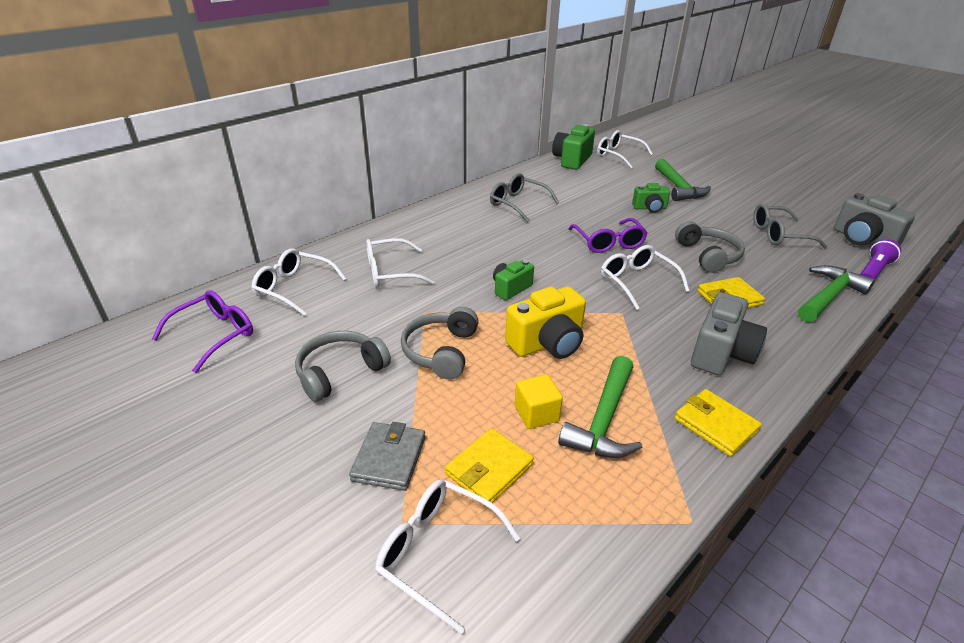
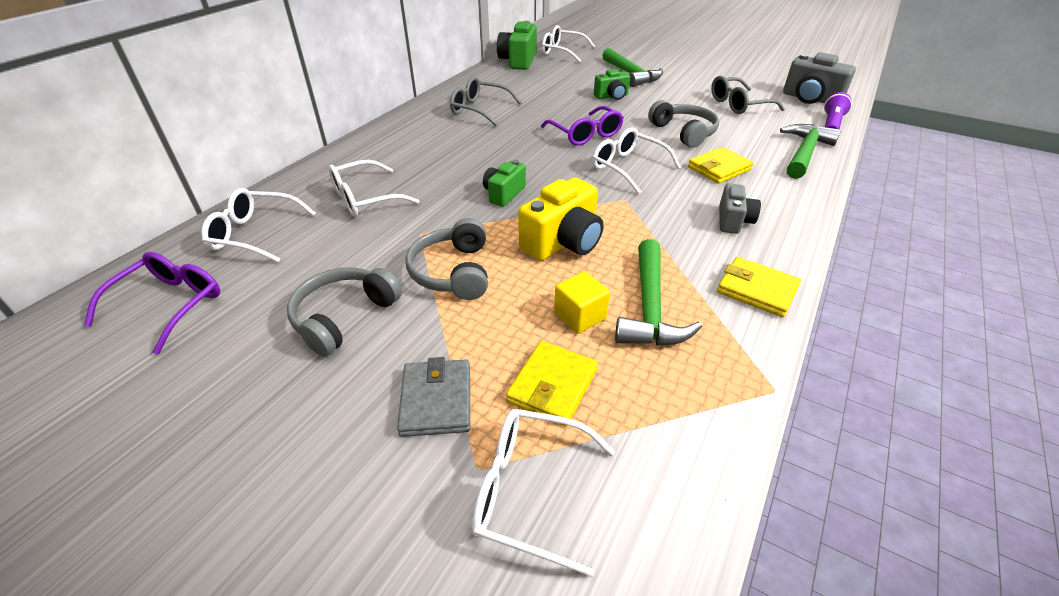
camera: 15 degrees left, 5 degrees up
(721, 353) = (733, 221): grey camera -> grey camera, size x0.61

